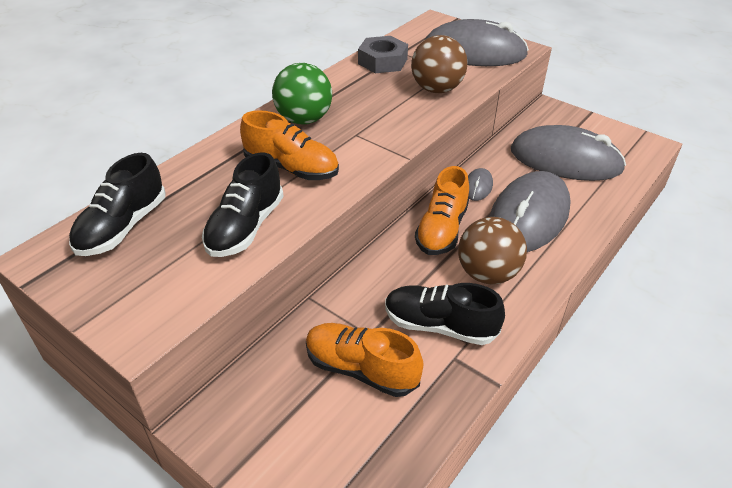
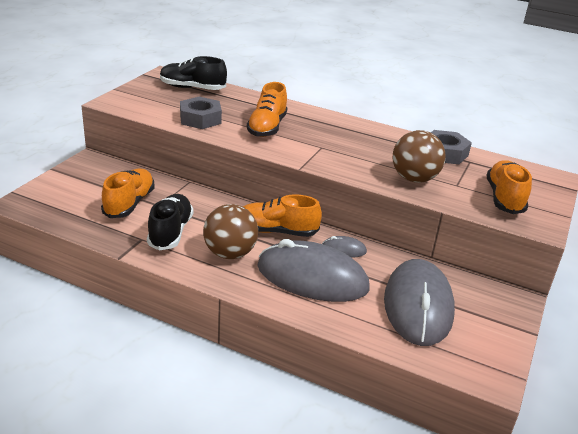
camera: 75 degrees right, 10 degrees down
(245, 227) = (200, 119): black shoe -> grey nut
(304, 119) = (330, 127): green ball -> none
(474, 52) = (504, 198): grey mouse -> orange shoe

